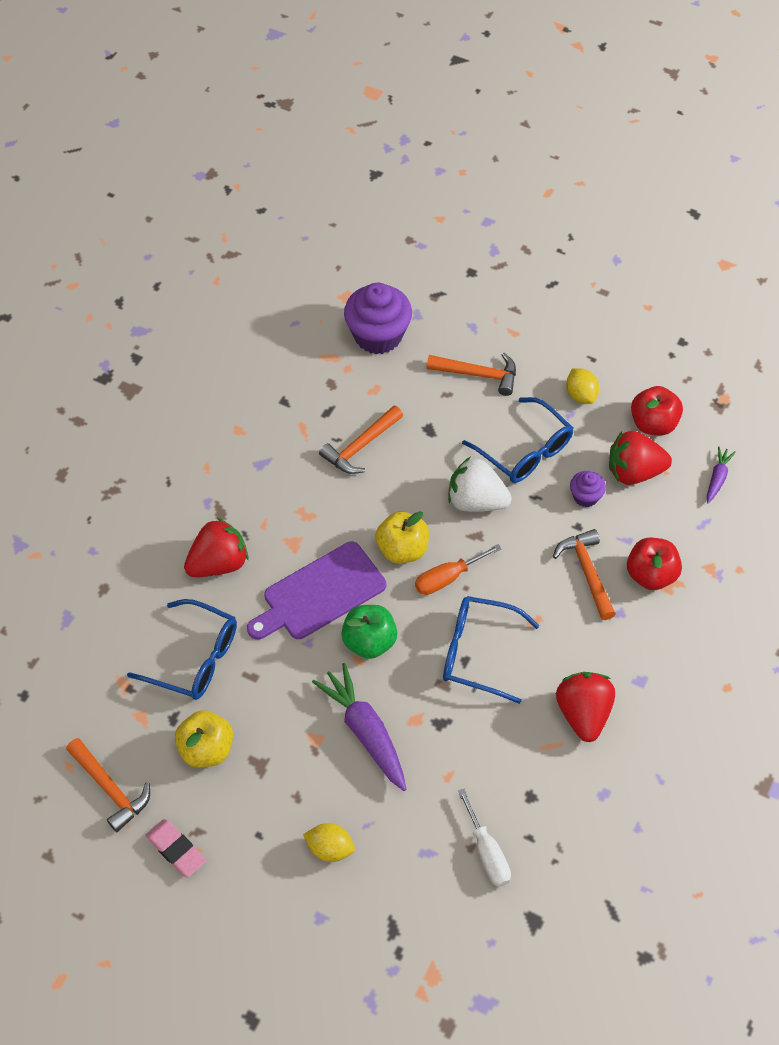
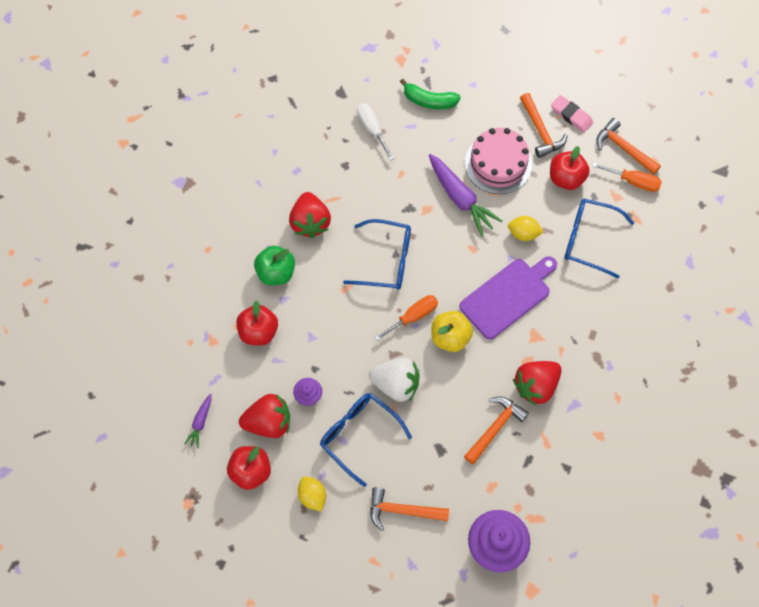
camera: 175 degrees right, 10 degrees up
(110, 736) = (633, 181): none -> orange screwdriver
(206, 749) = (566, 178): yellow apple -> red apple
(219, 563) = (588, 314): red strawberry -> red strawberry (536, 386)
(302, 780) = (498, 163): none -> pink cake
(330, 848) = (473, 123): yellow lemon -> yellow lemon (523, 233)
(369, 642) = (466, 262): green apple -> green apple (276, 273)
(393, 894) = (429, 101): none -> green banana
(587, 572) = (307, 330): orange hammer -> orange hammer (540, 131)

